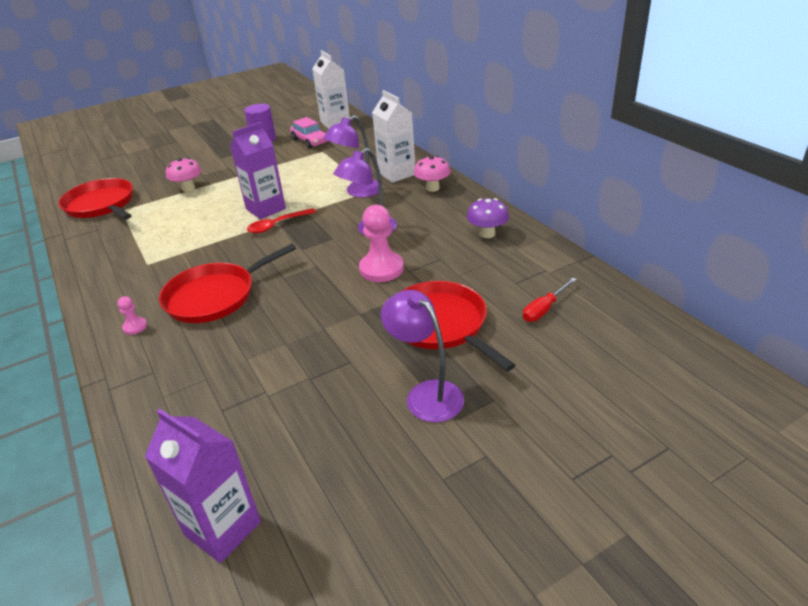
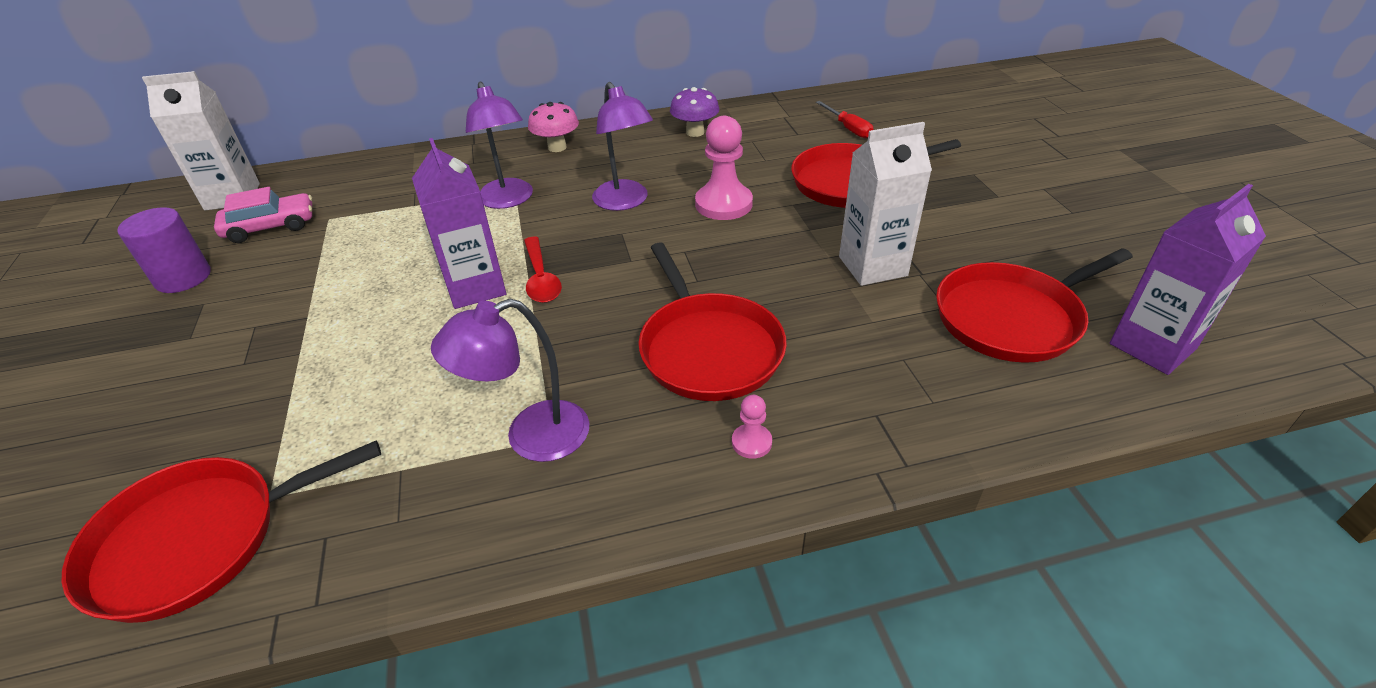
camera: 75 degrees left, 5 degrees up
(188, 188) = (283, 384): pink mushroom -> none
(256, 434) = (1012, 318): none -> red pan
(396, 174) = (488, 166): white carton -> white carton (872, 266)
(426, 394) = (960, 205): purple lamp -> purple lamp (531, 437)

